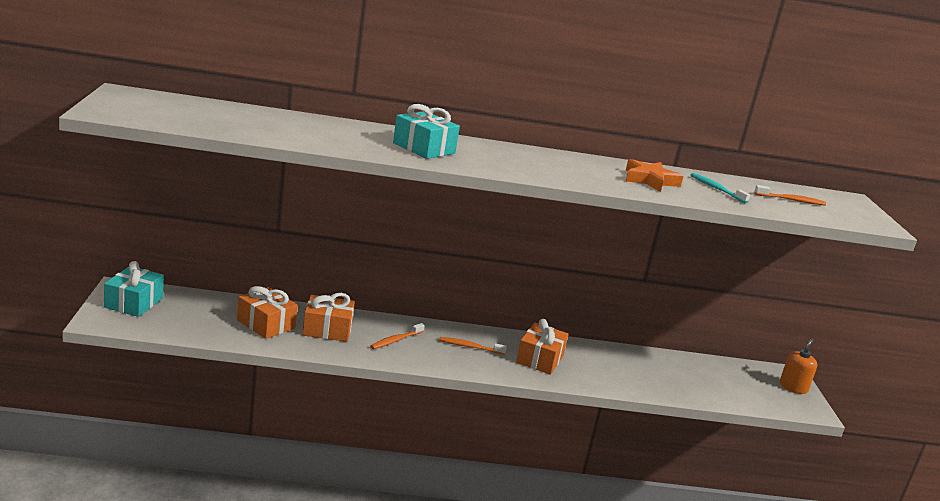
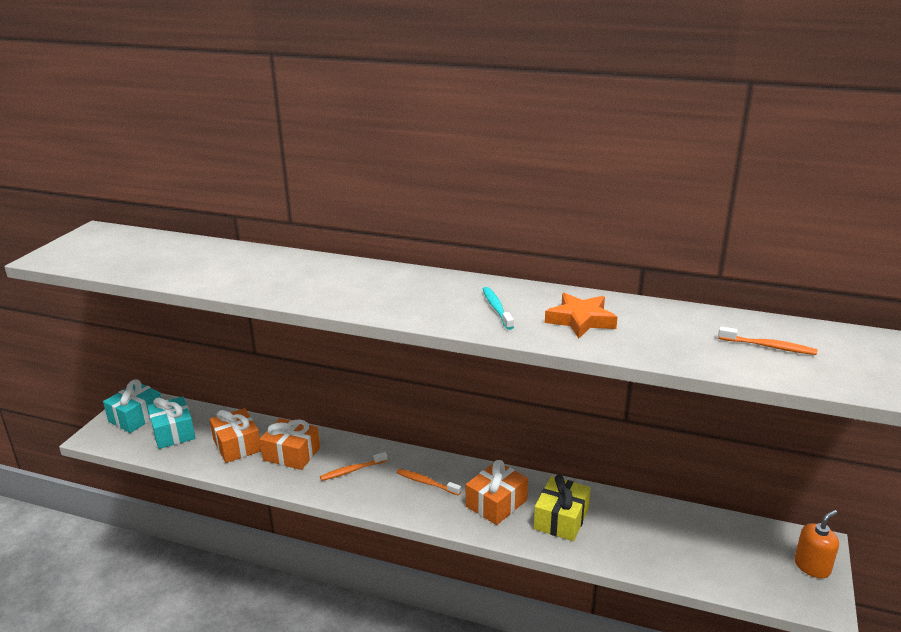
camera: 25 degrees right, 5 degrees up
(424, 148) = (333, 284): turquoise gift -> turquoise gift (173, 432)
(599, 367) = (561, 519): none -> yellow gift
(717, 189) = (667, 331): turquoise toothbrush -> turquoise toothbrush (496, 309)

